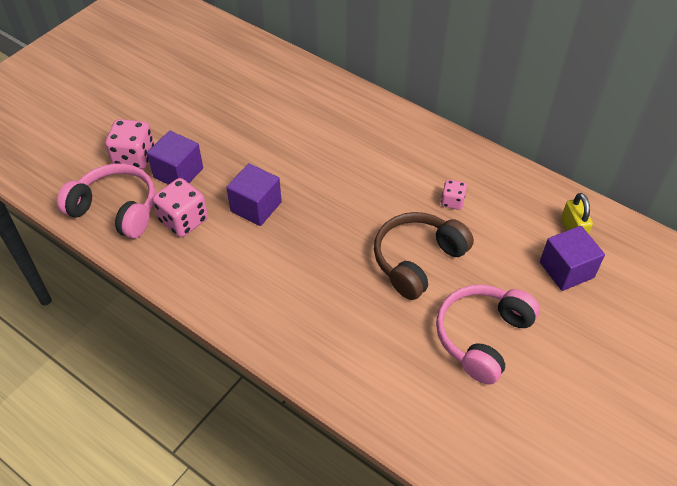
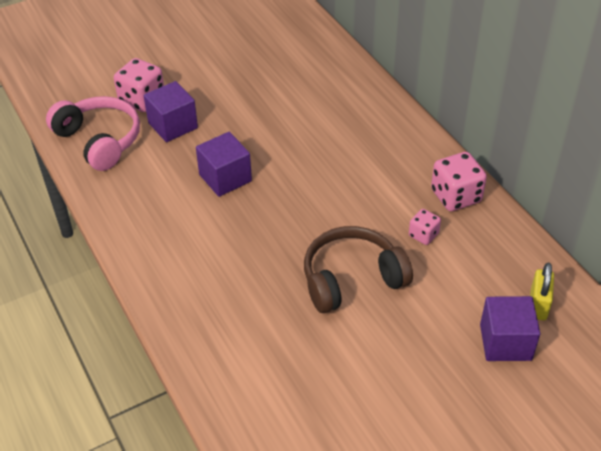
camera: 25 degrees right, 5 degrees down
(183, 220) = (152, 169): pink dice -> pink dice (456, 196)
(482, 337) = (373, 374): pink headphones -> none

